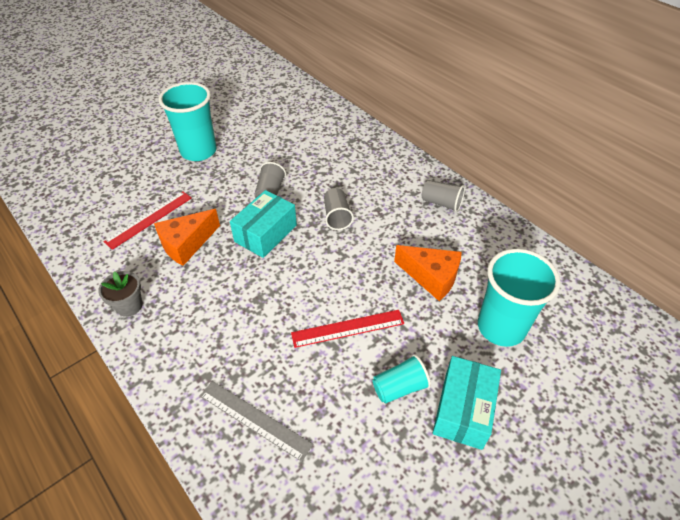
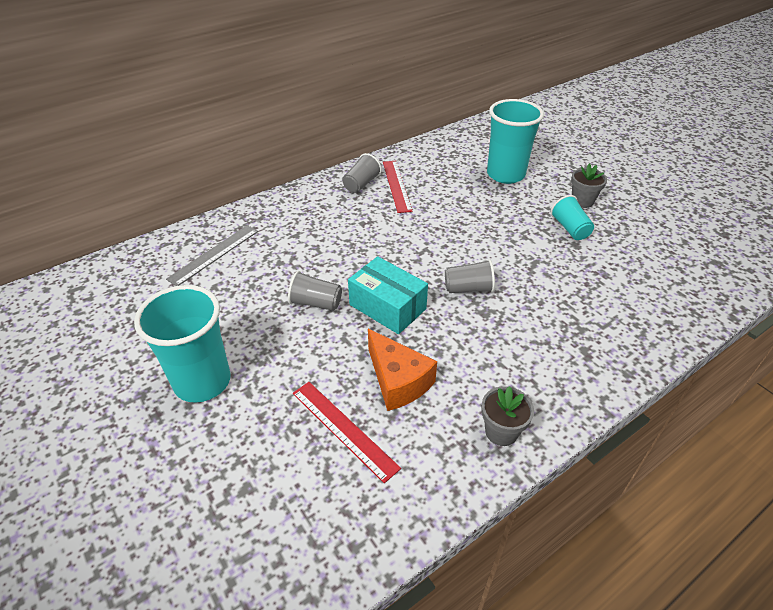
camera: 85 degrees left, 5 degrees down
(254, 419) = (621, 313): grey ruler -> grey ruler (214, 254)
(337, 216) = (368, 251): grey cup -> grey cup (468, 288)
(348, 328) = (515, 252): red ruler -> red ruler (396, 185)
(431, 277) = (455, 200): orange cheese -> none
(463, 410) = (582, 201): turquoise box -> grey flower pot

